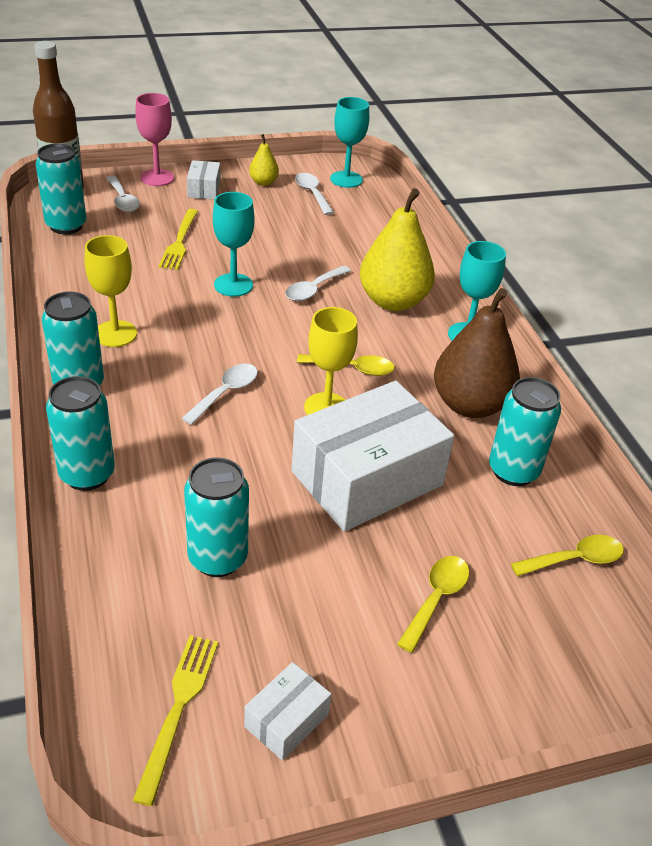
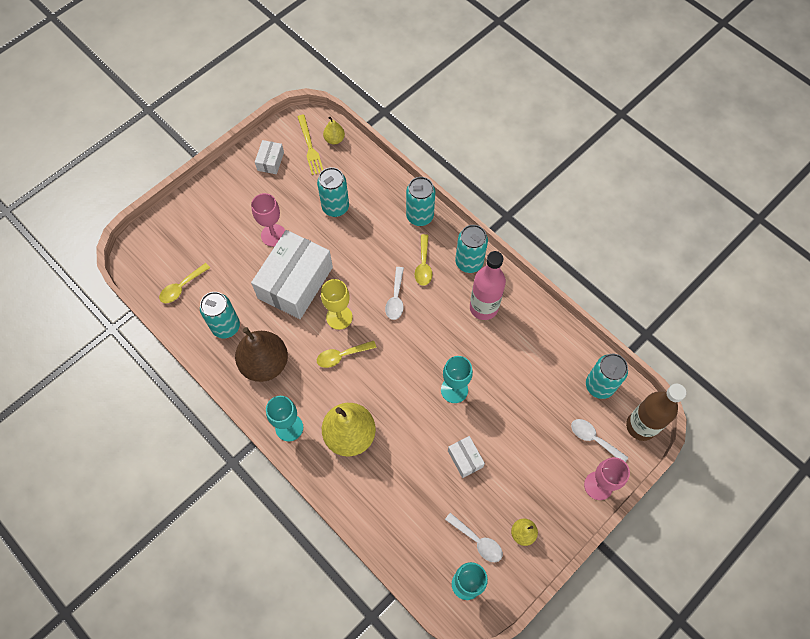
camera: 155 degrees right, 25 degrees up
(113, 698) = (334, 139): none -> yellow pear
(115, 334) = (483, 307): yellow goblet -> pink bottle
(179, 241) = (519, 414): yellow fork -> none
(204, 189) = (555, 492): white box -> white box (465, 459)
(313, 289) = (404, 416): white spoon -> none
(364, 566) = (273, 235): none -> pink goblet
(436, 599) = (236, 235): yellow spoon -> yellow spoon (423, 265)

